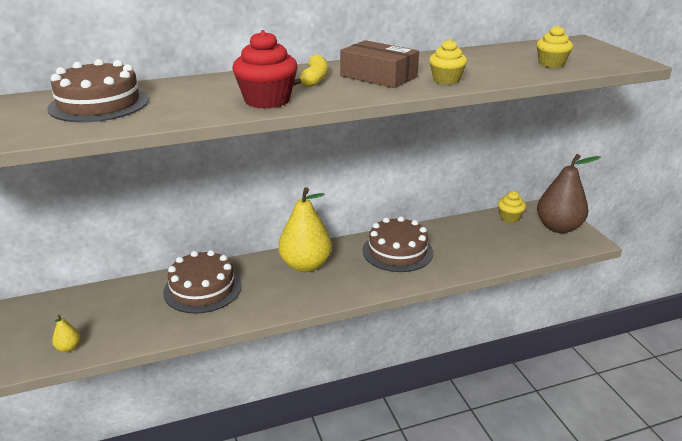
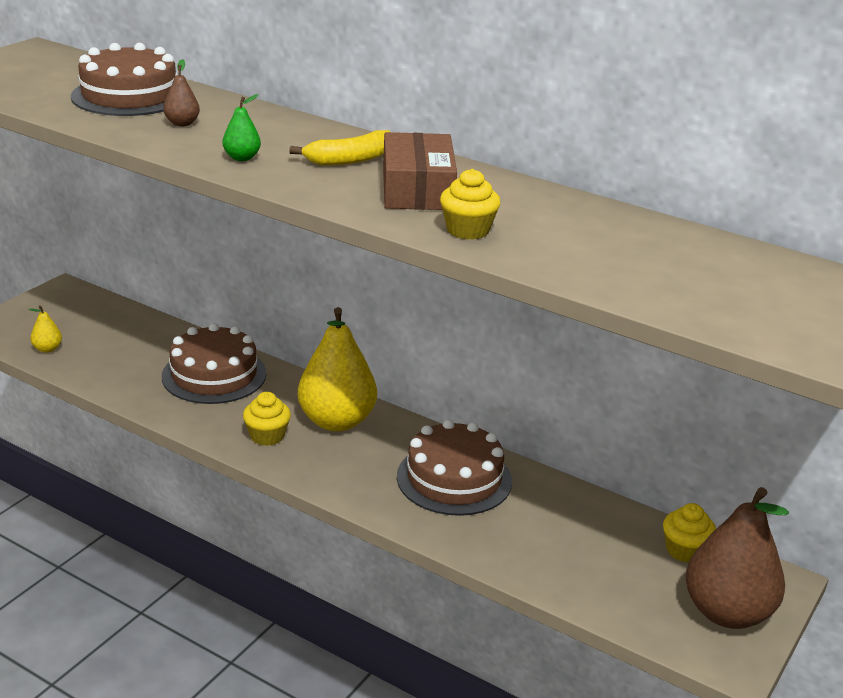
camera: 50 degrees right, 0 degrees up
(180, 102) = (182, 123): none -> brown pear
(267, 100) = (242, 158): red cupcake -> green pear
(551, 64) = (672, 285): yellow cupcake -> yellow cupcake (267, 436)

